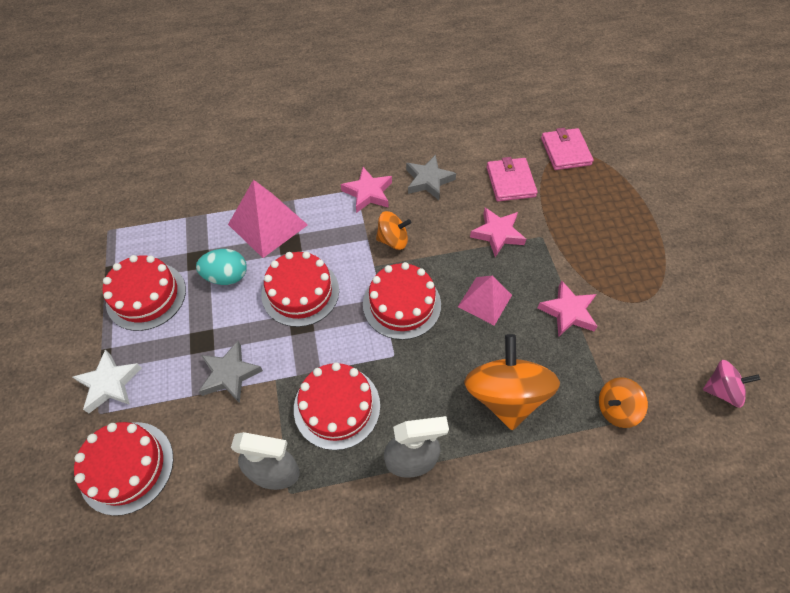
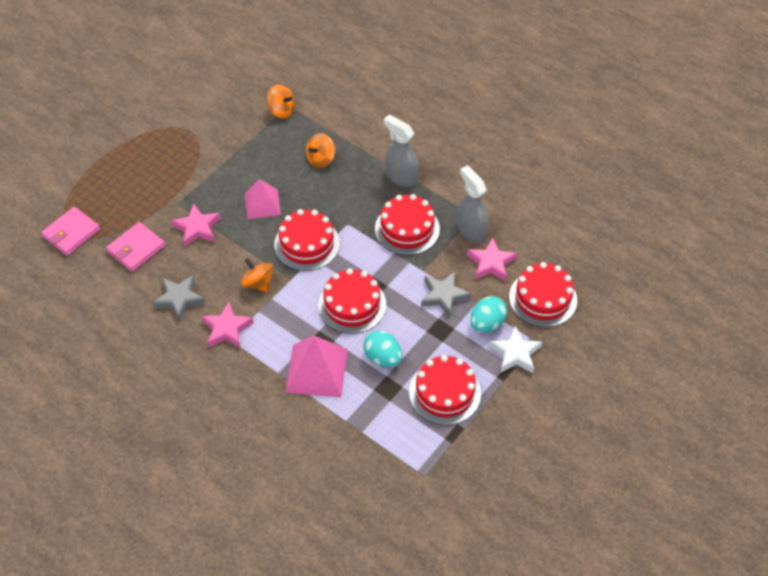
camera: 130 degrees left, 5 degrees down
(163, 387) = (487, 323): none -> turquoise egg
(505, 395) = (321, 159): orange spinning top -> orange spinning top, size x0.54
(568, 312) = (232, 160): pink star -> pink star (491, 263)
(721, 390) = (225, 74): pink spinning top -> none

